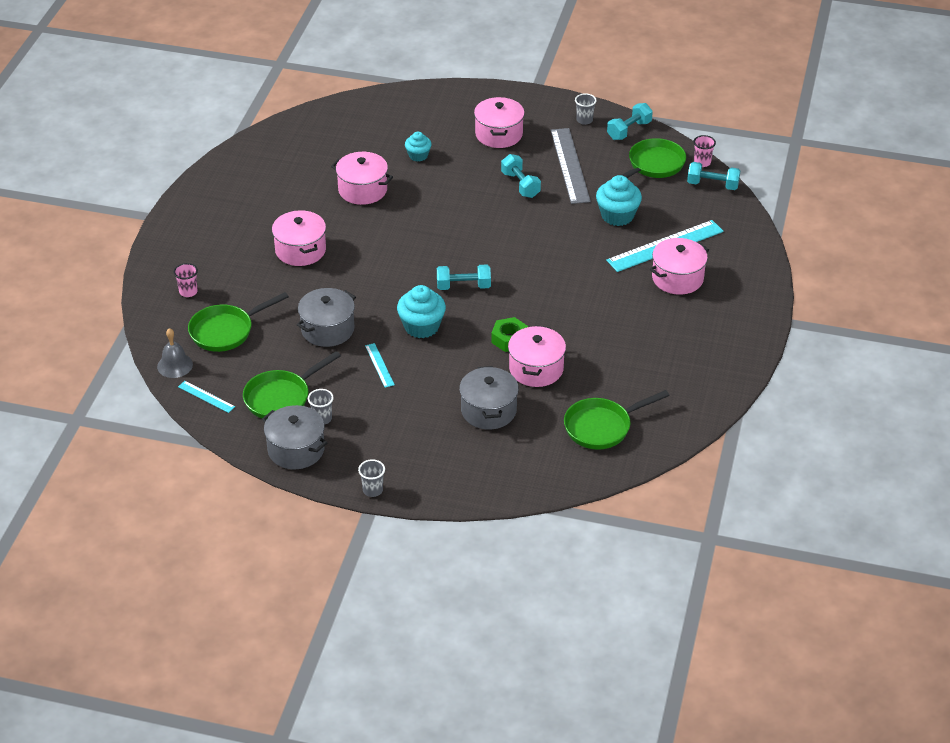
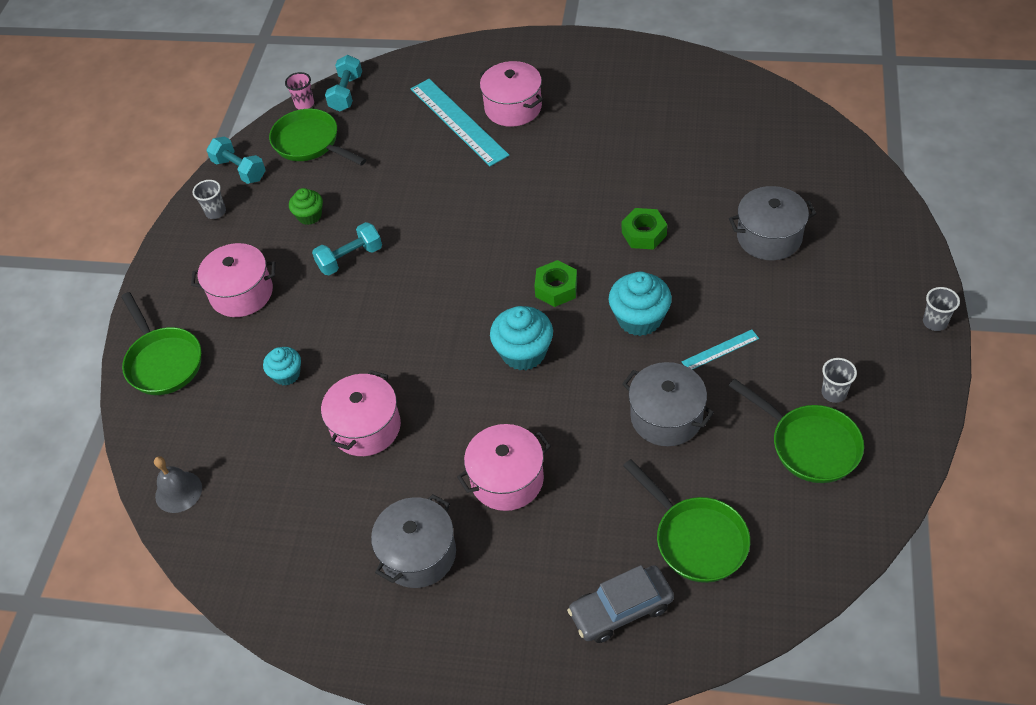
camera: 90 degrees left, 10 degrees up
(175, 365) = (783, 590): grey bell -> grey bell (178, 492)
(188, 292) = (621, 609): pink cup -> grey car
(206, 397) = (834, 534): turquoise ruler -> none
(296, 450) = (897, 410): grey pot -> grey pot (418, 554)
(463, 286) = (556, 288): turquoise dumbbell -> green nut
(536, 369) = (689, 205): pink pot -> none
(570, 165) = (309, 216): grey ruler -> green cupcake
(602, 427) = (765, 143): green pan -> green pan (163, 361)
(617, 216) = (406, 165): turquoise cupcake -> turquoise cupcake (523, 352)

